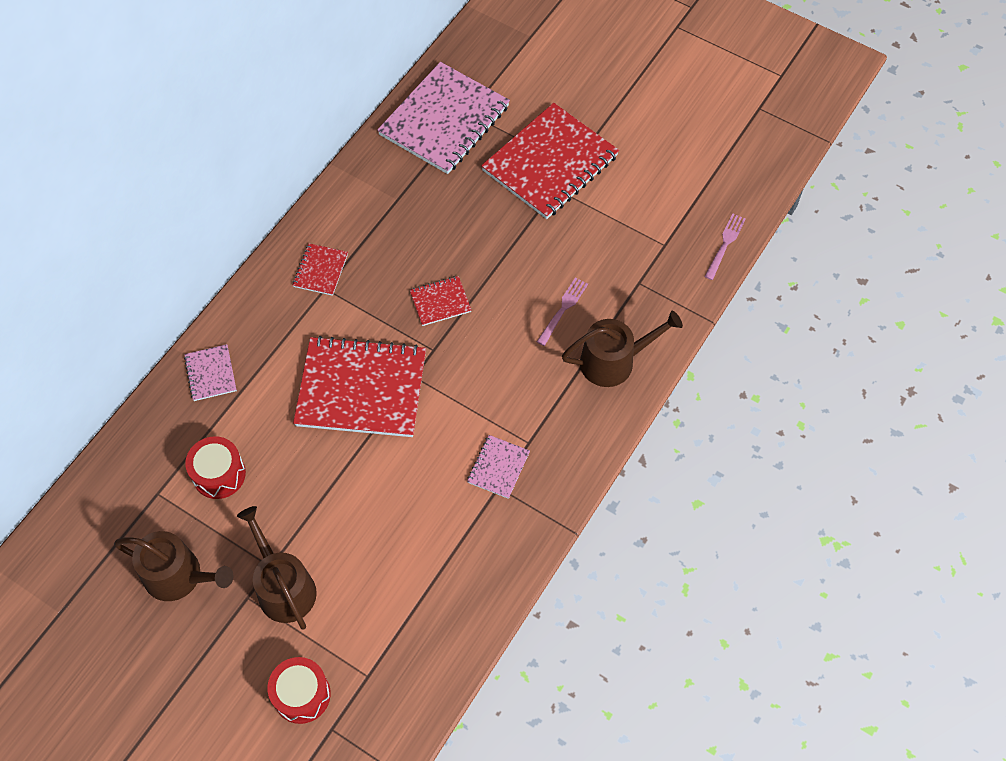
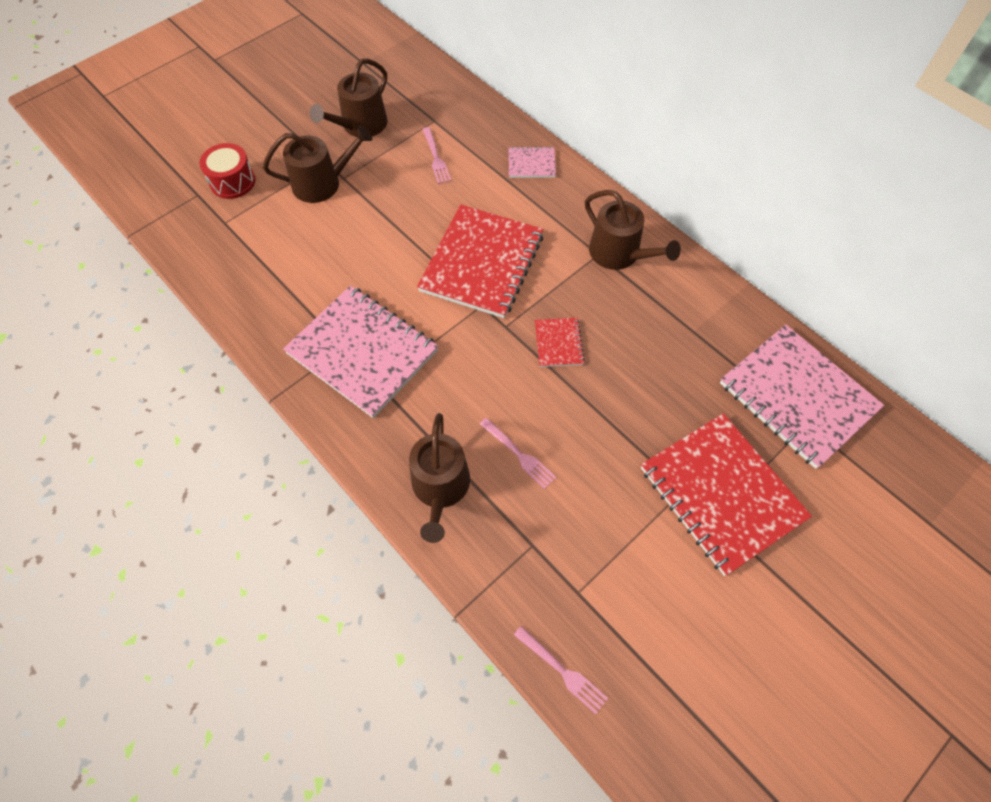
camera: 105 degrees right, 0 degrees up
(219, 474) = (436, 158): red drum -> pink fork
(320, 270) = (619, 254): red notebook -> brown watering can
(498, 467) = (362, 352): pink notebook -> pink notebook, size x2.21

